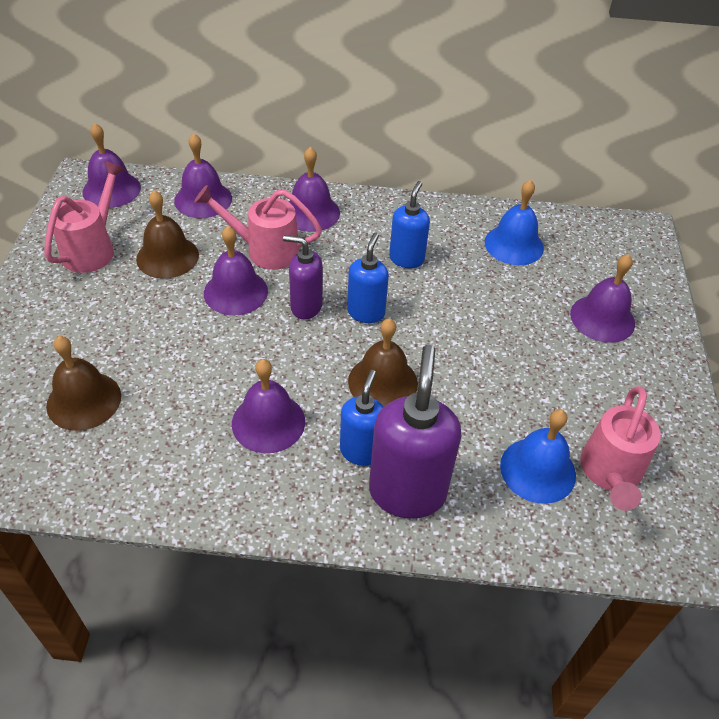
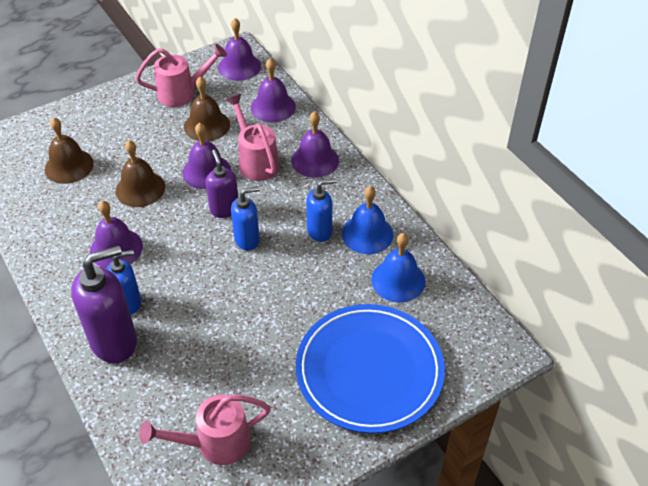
camera: 55 degrees right, 0 degrees up
(383, 382) = (193, 282): brown bell -> brown bell (140, 188)
(537, 470) = (185, 400): blue bell -> blue bell (367, 234)
(602, 318) = (369, 371): purple bell -> blue plate

